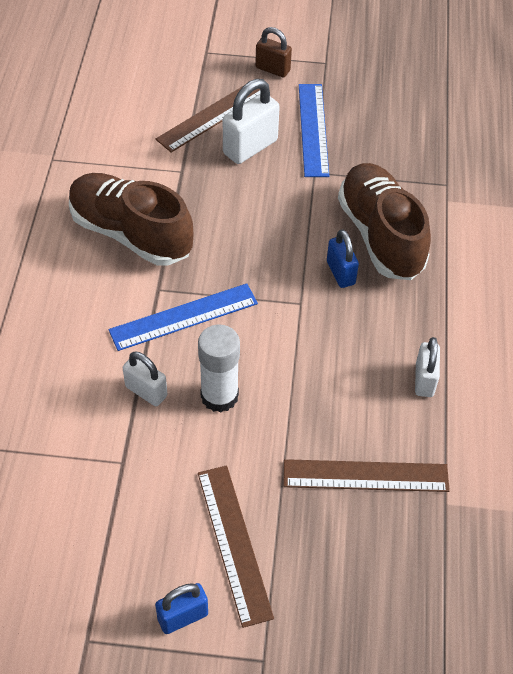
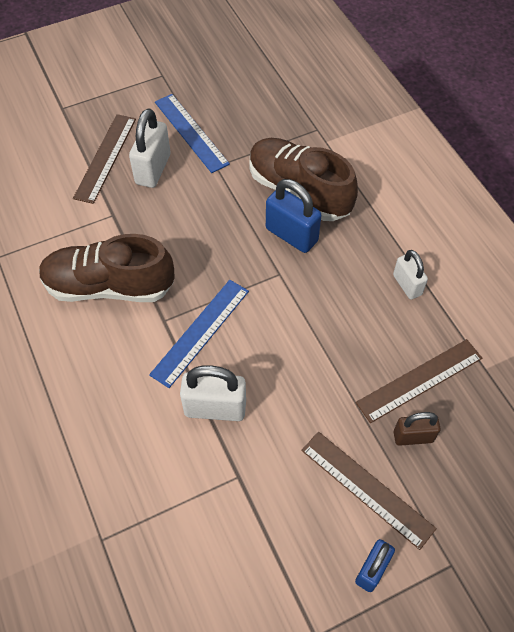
camera: 30 degrees left, 5 degrees up
(146, 391) = (215, 408): white padlock -> white padlock, size x1.57
(219, 396) = (273, 380): white glue stick -> none
(272, 69) = (125, 98): brown padlock -> brown padlock (413, 436)
(340, 273) = (291, 235): blue padlock -> blue padlock, size x1.57

